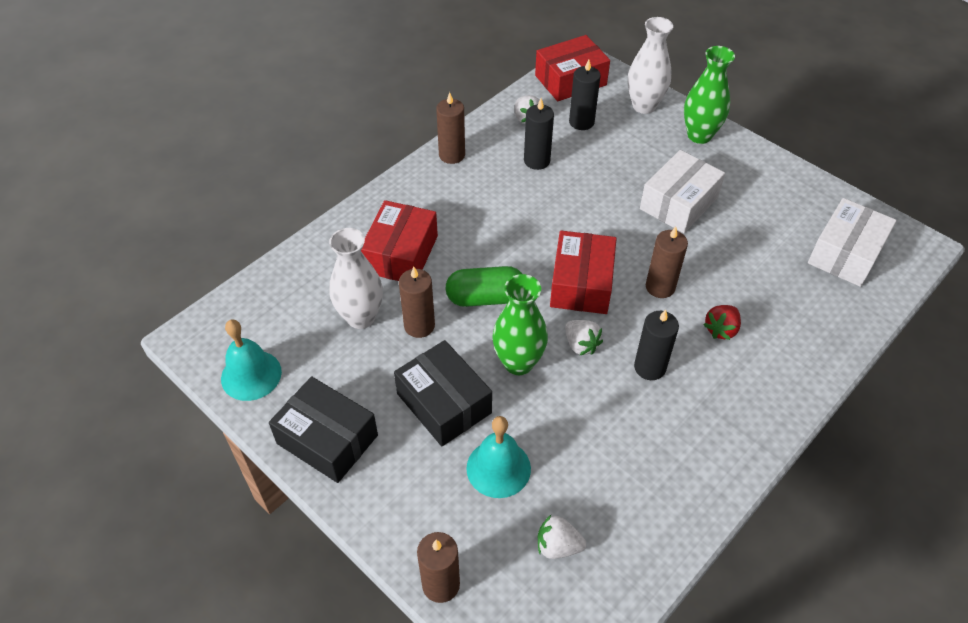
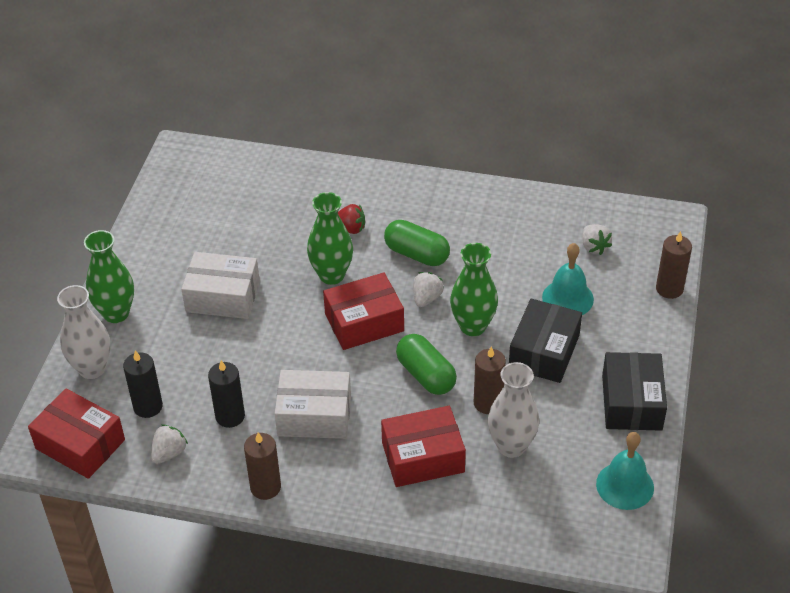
camera: 120 degrees left, 5 degrees down
(650, 367) = (416, 254): black candle -> green capsule
(660, 287) = (331, 275): brown candle -> green vase
(845, 253) = (217, 185): white box -> white box (314, 415)

